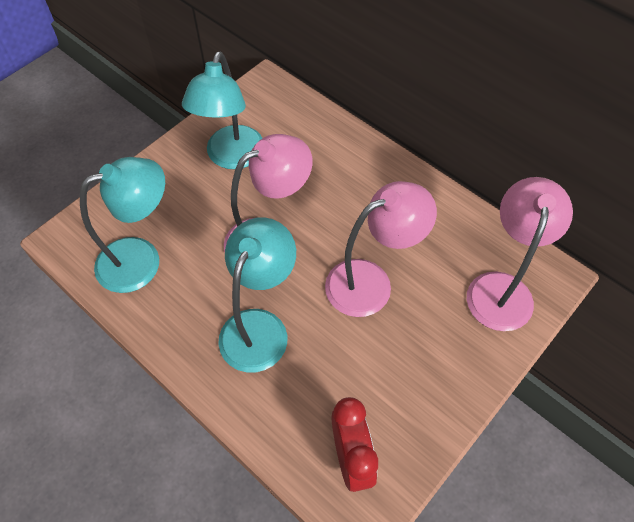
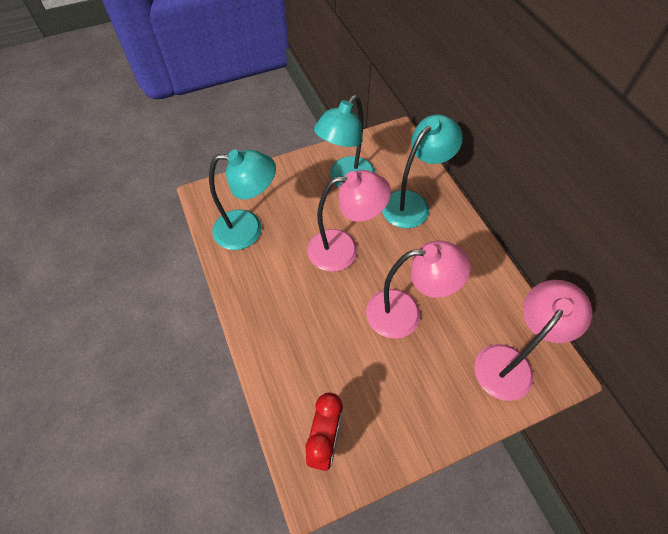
camera: 25 degrees right, 0 degrees up
(259, 327) = (306, 312): turquoise lamp -> turquoise lamp (412, 203)

